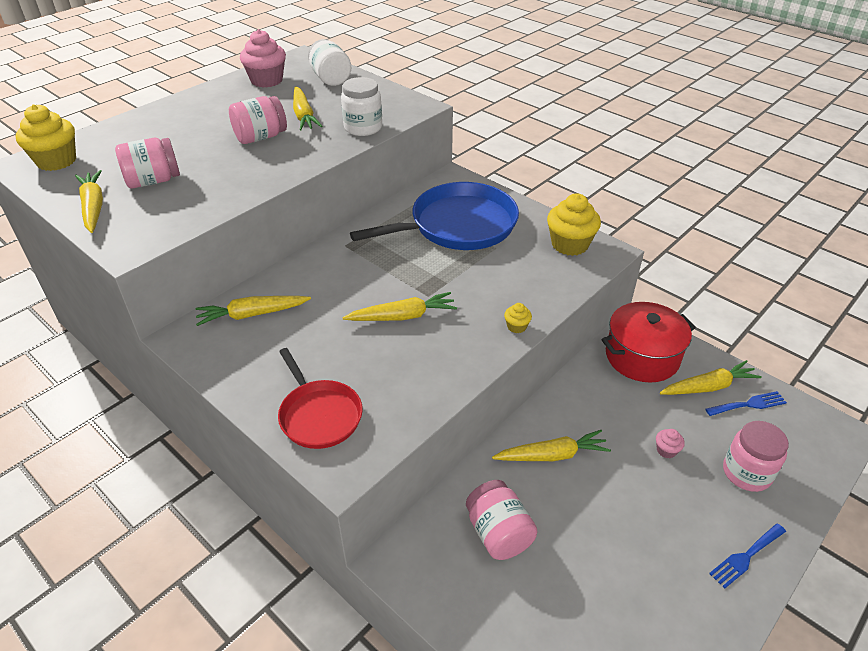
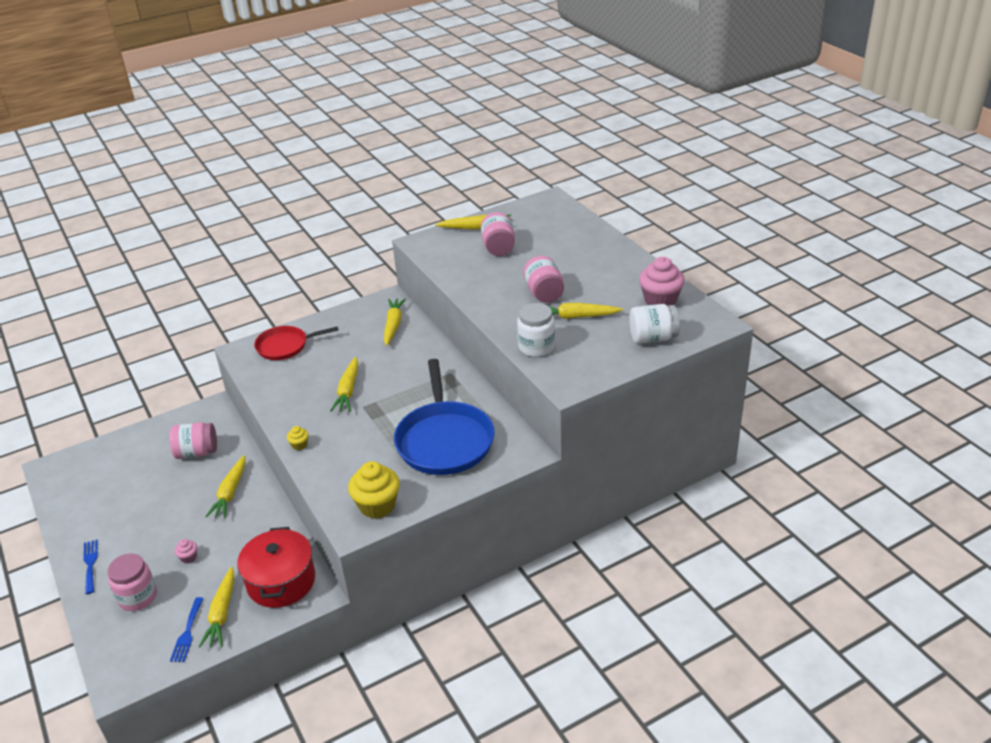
camera: 110 degrees right, 5 degrees down
(56, 161) = (548, 210): yellow cupcake -> none

